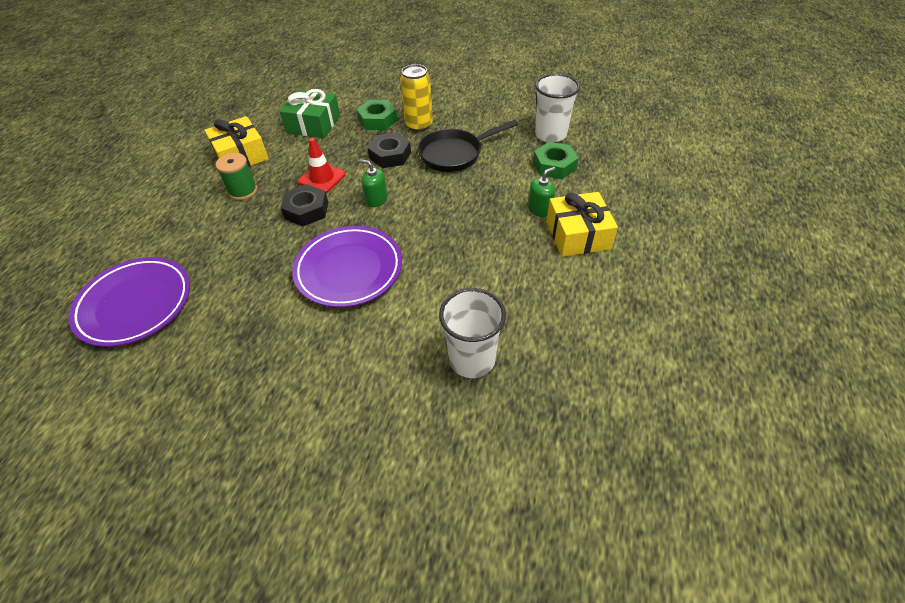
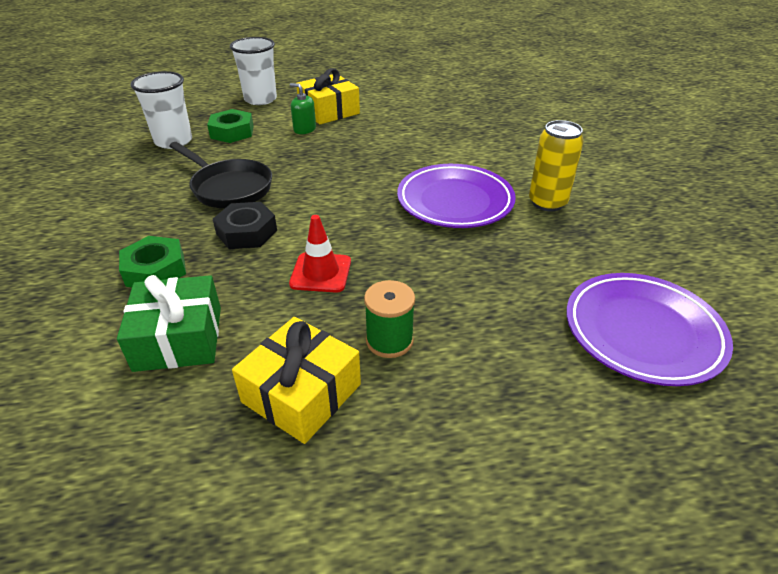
camera: 115 degrees left, 10 degrees down
(306, 210) = (390, 261): black nut -> none
(376, 199) = (340, 217): green soap dispenser -> none
(418, 125) = (166, 229): yellow can -> yellow can (547, 203)
(472, 359) = (488, 128): white cup -> white cup (260, 99)

